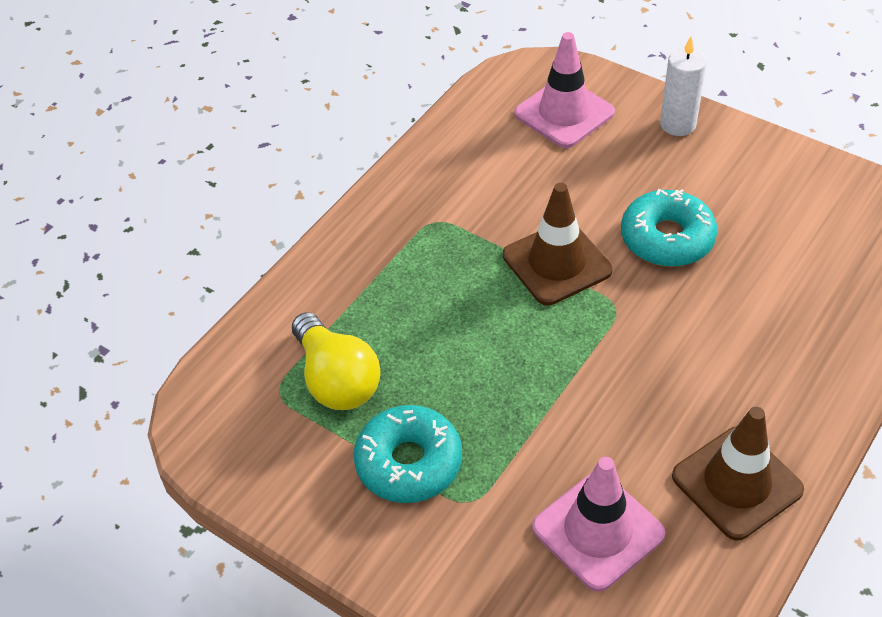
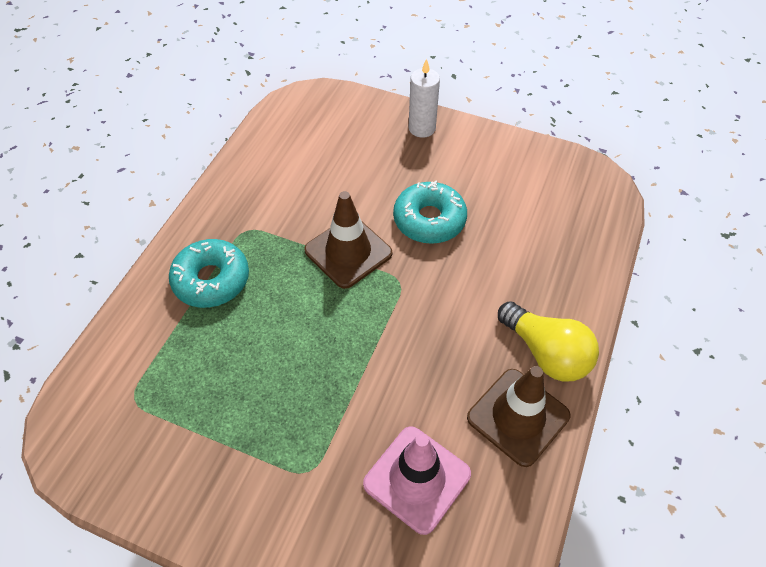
camera: 15 degrees left, 5 degrees up
(337, 380) = (182, 380): yellow light bulb -> yellow light bulb (546, 353)
(409, 462) = (253, 445): turquoise donut -> turquoise donut (211, 280)
(564, 113) = (335, 129): pink traffic cone -> none

